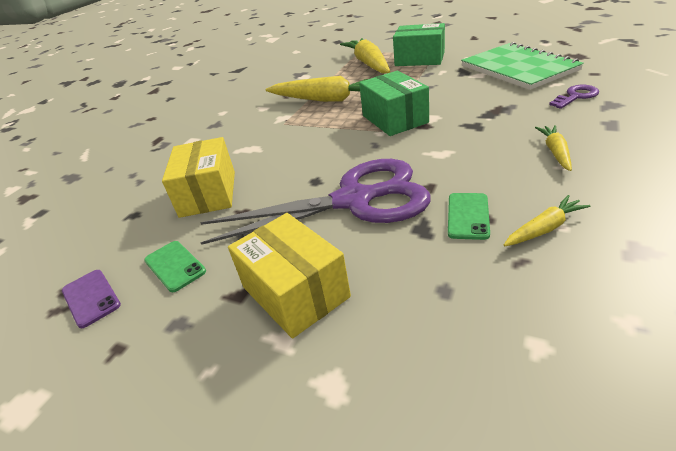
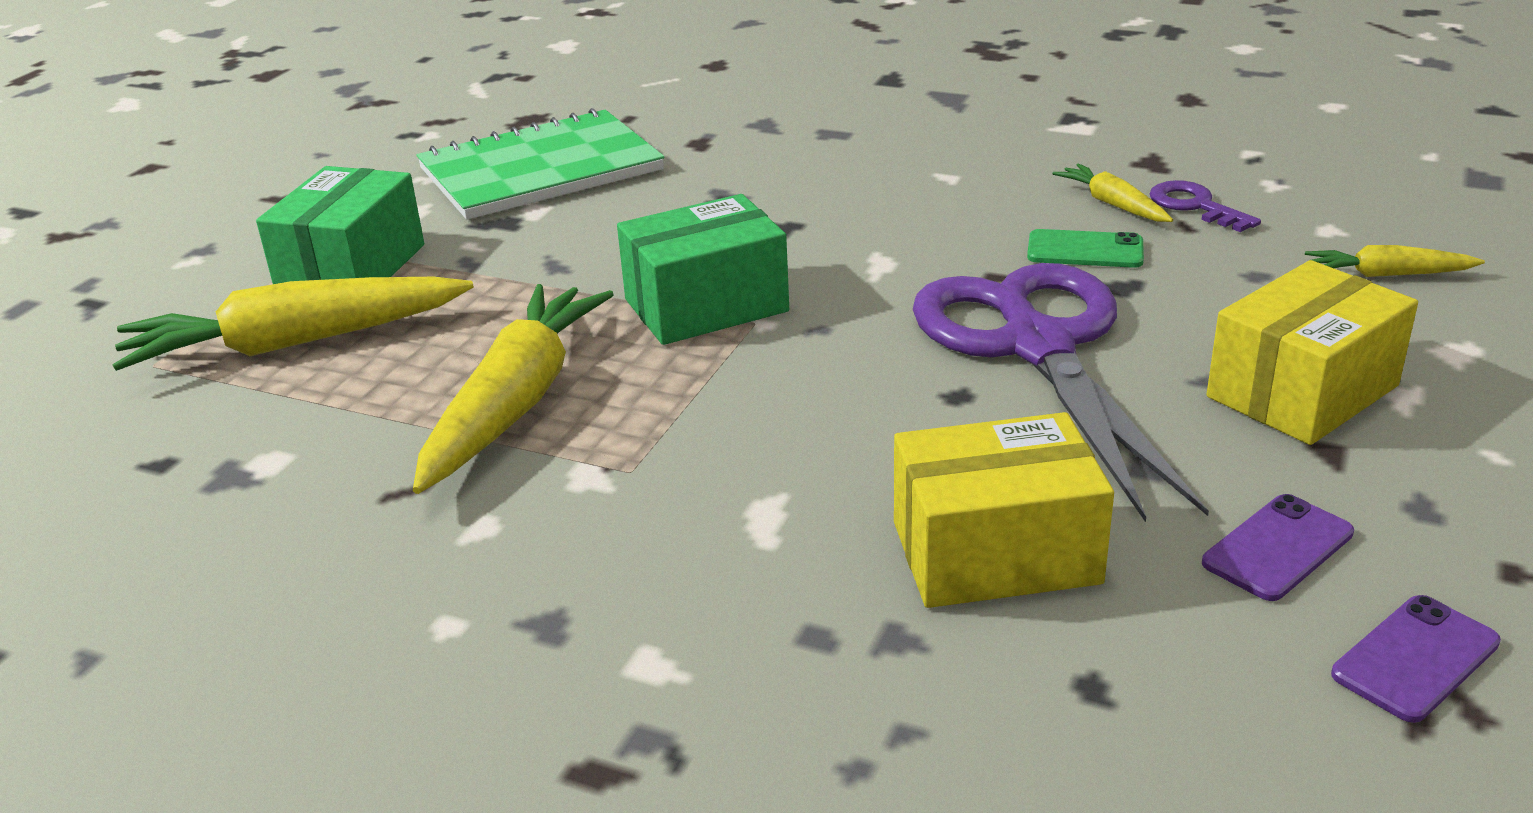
camera: 95 degrees left, 5 degrees down
(175, 266) = (1277, 548): green phone -> purple phone
(555, 152) = (908, 176): yellow carrot -> yellow carrot (1387, 275)
(576, 96) = (716, 141): purple key -> purple key (1195, 206)

